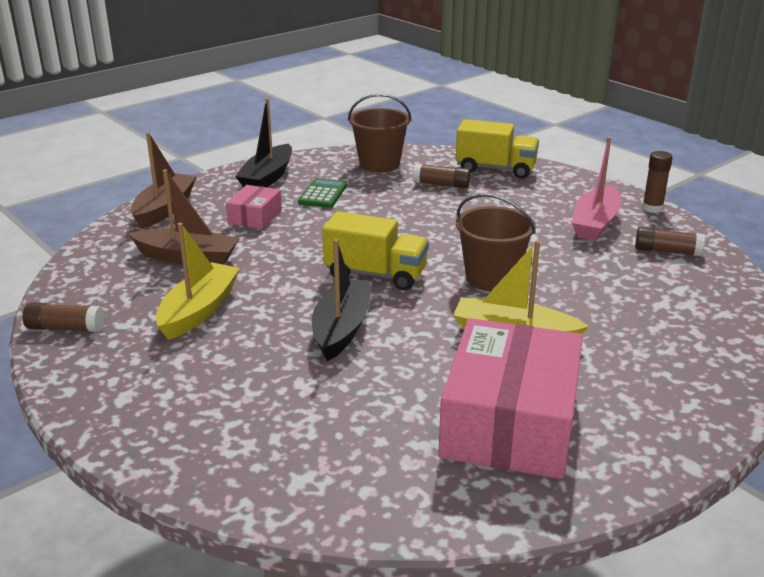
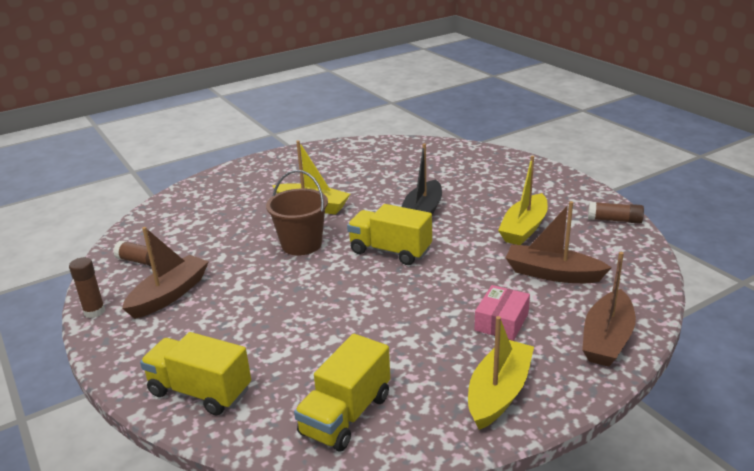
camera: 170 degrees left, 0 degrees up
(267, 177) = (498, 393): black boat -> yellow boat
(323, 194) = (427, 354): green calculator -> none
(379, 164) = (346, 415): brown bucket -> yellow truck
(441, 184) = (284, 363): brown glue stick -> none
(510, 422) = (342, 168): pink box -> none
(595, 223) = (169, 295): pink boat -> brown boat

